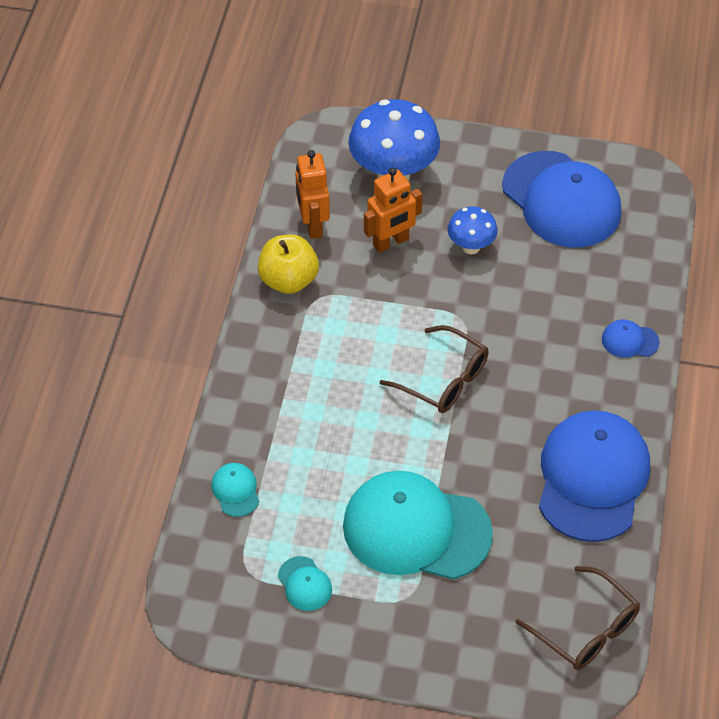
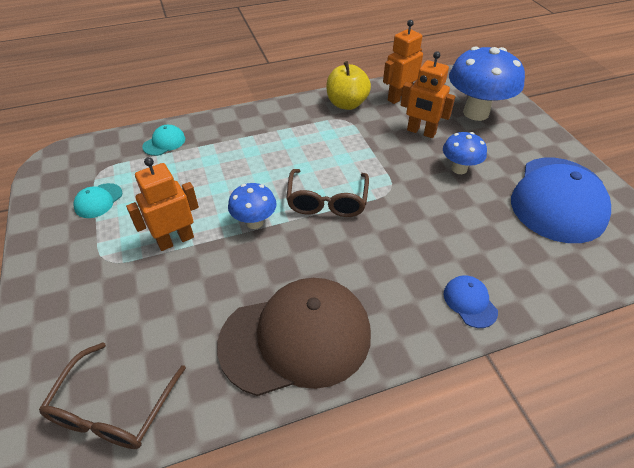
camera: 60 degrees right, 5 degrees down
(416, 529) = (175, 240): turquoise cap -> orange robot
(434, 453) = (254, 222): none -> blue mushroom
(592, 478) = (296, 338): blue cap -> brown cap

